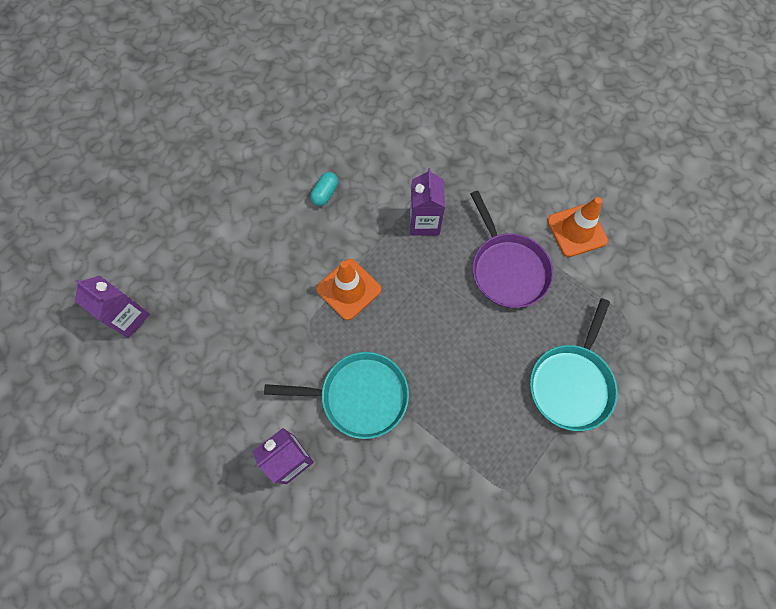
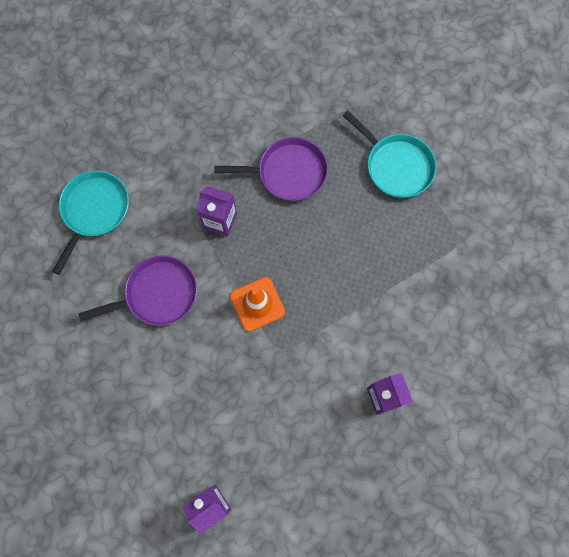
camera: 70 degrees left, 5 degrees up
(325, 193) = (157, 294): turquoise capsule -> purple pan
(359, 396) = (352, 326): turquoise pan -> turquoise pan (94, 211)
(576, 230) = (275, 107): orange traffic cone -> none

